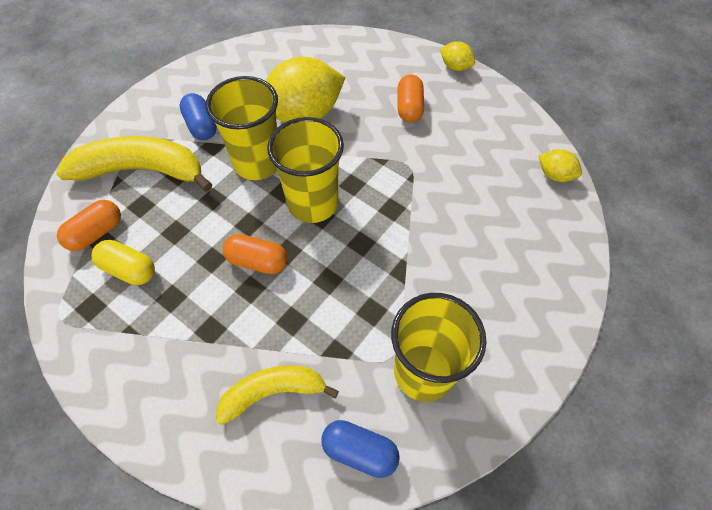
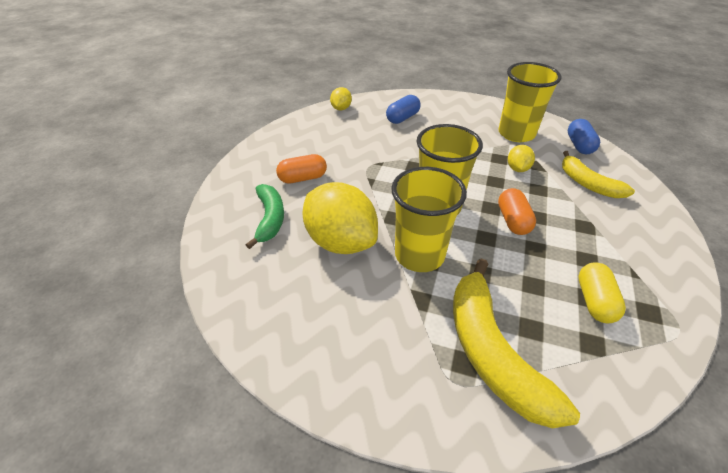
camera: 110 degrees left, 15 degrees down
(96, 233) = (590, 352): orange capsule -> none
(201, 126) = (398, 323): blue capsule -> blue capsule (402, 118)
(357, 76) = (270, 219): none -> green banana
(455, 67) = (240, 163): yellow lemon -> yellow lemon (517, 169)

